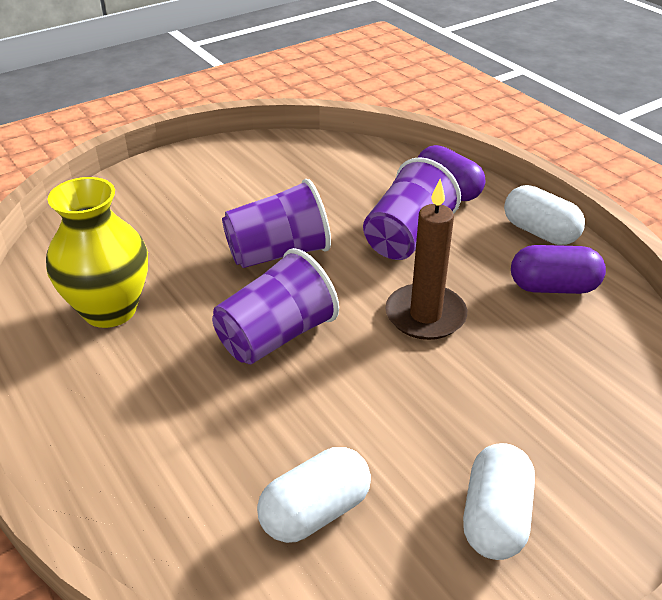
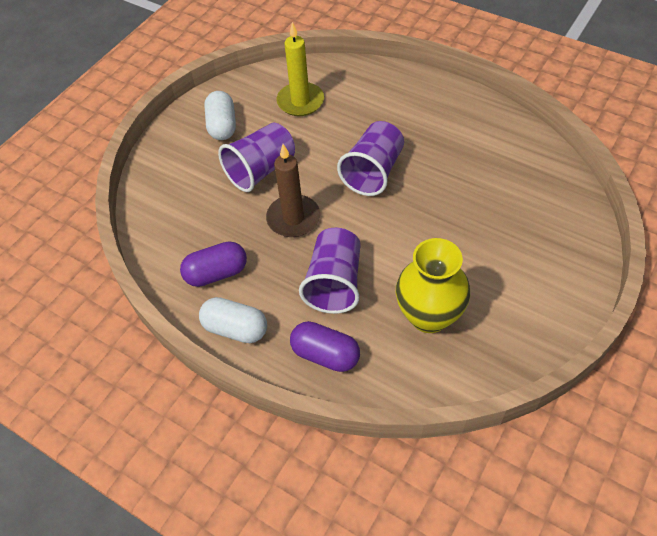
camera: 160 degrees right, 15 degrees up
(110, 310) = (480, 152): yellow vase -> yellow vase (429, 316)
(278, 253) = (415, 232): purple cup -> purple cup (261, 170)
(315, 511) = (300, 101): white capsule -> yellow candle

